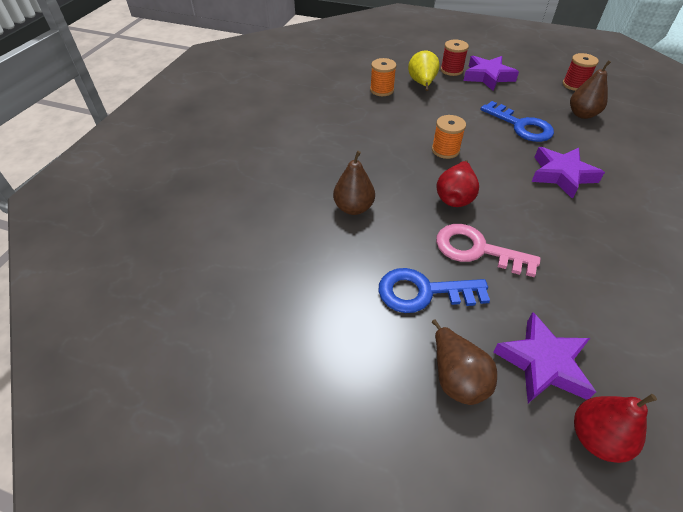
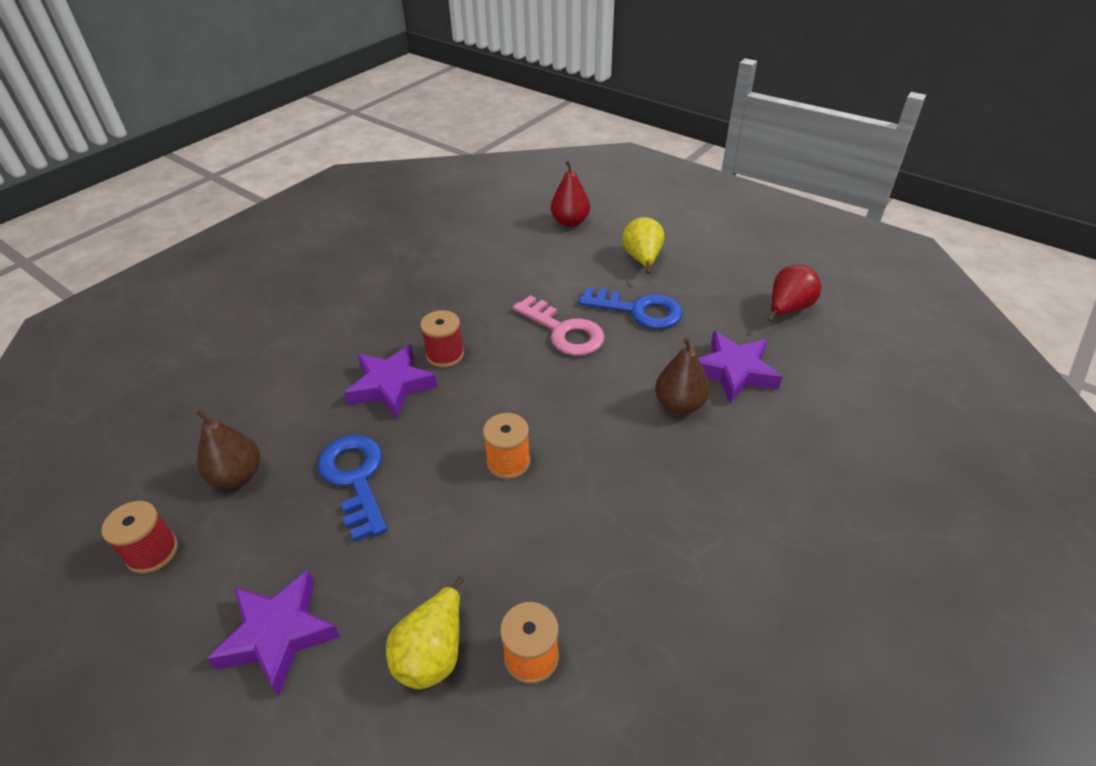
camera: 160 degrees left, 5 degrees down
(451, 70) = (331, 688): red spool -> red spool (445, 355)
(455, 197) = (546, 389): red pear -> red pear (787, 309)
(456, 377) = (642, 260): brown pear -> yellow pear
(543, 363) = (572, 254): purple star -> purple star (734, 372)

